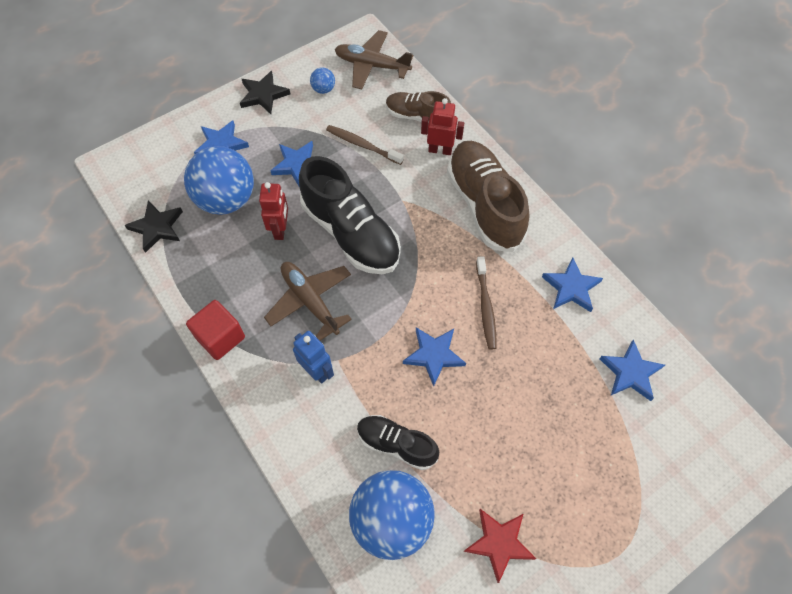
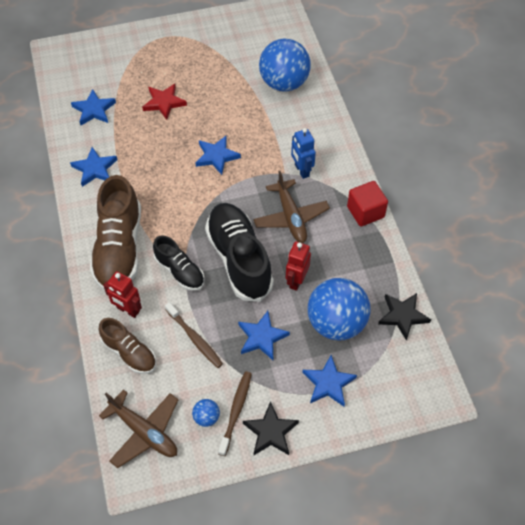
camera: 160 degrees left, 5 degrees down
(396, 444) = (265, 116): black shoe -> black shoe (180, 271)
(485, 307) = (163, 175): brown toothbrush -> brown toothbrush (236, 411)
(499, 543) = (227, 58): red star -> red star (164, 103)

